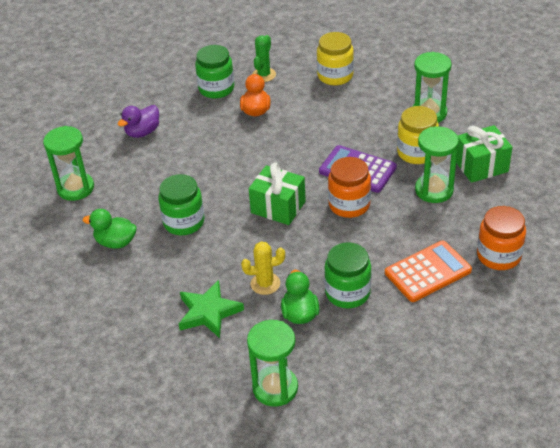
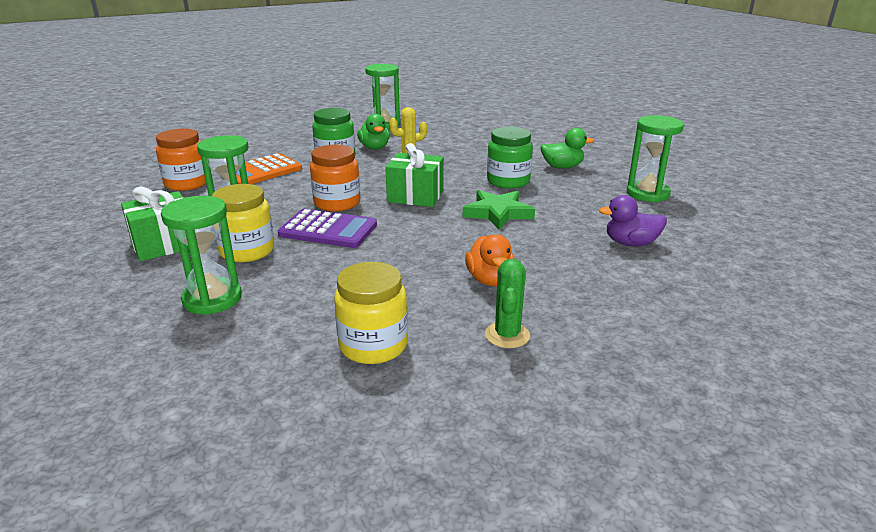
camera: 165 degrees right, 15 degrees down
(142, 132) = (630, 243): purple duck -> purple duck turned 120 degrees counterclockwise
(208, 312) = (449, 144): green star -> green star (498, 213)
(216, 89) = (575, 305): green jar -> none

